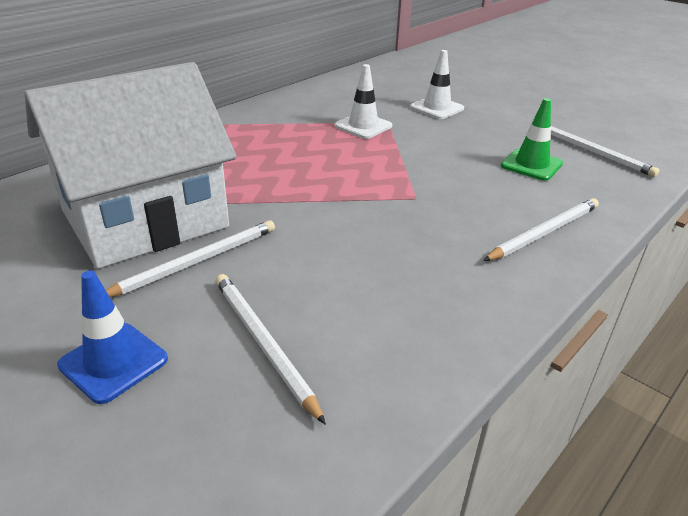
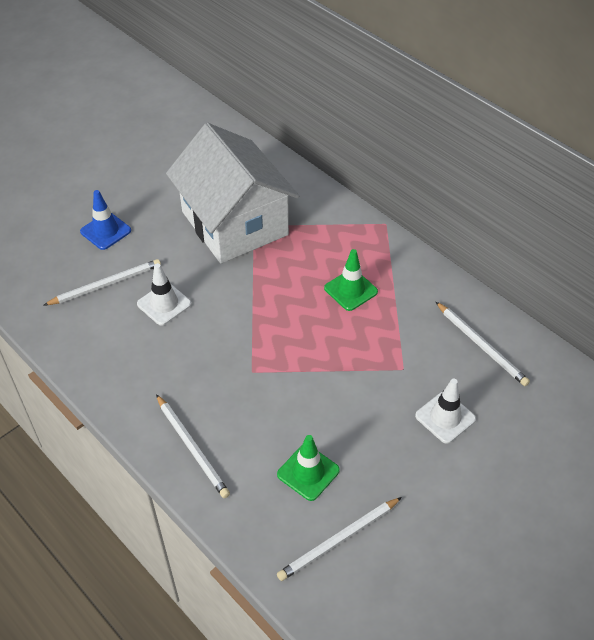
camera: 95 degrees right, 15 degrees up
(196, 262) = (183, 252): white pencil -> white pencil (481, 345)
(284, 143) = (350, 290): none -> green traffic cone
(363, 126) = (391, 348): white traffic cone -> white traffic cone (164, 304)

